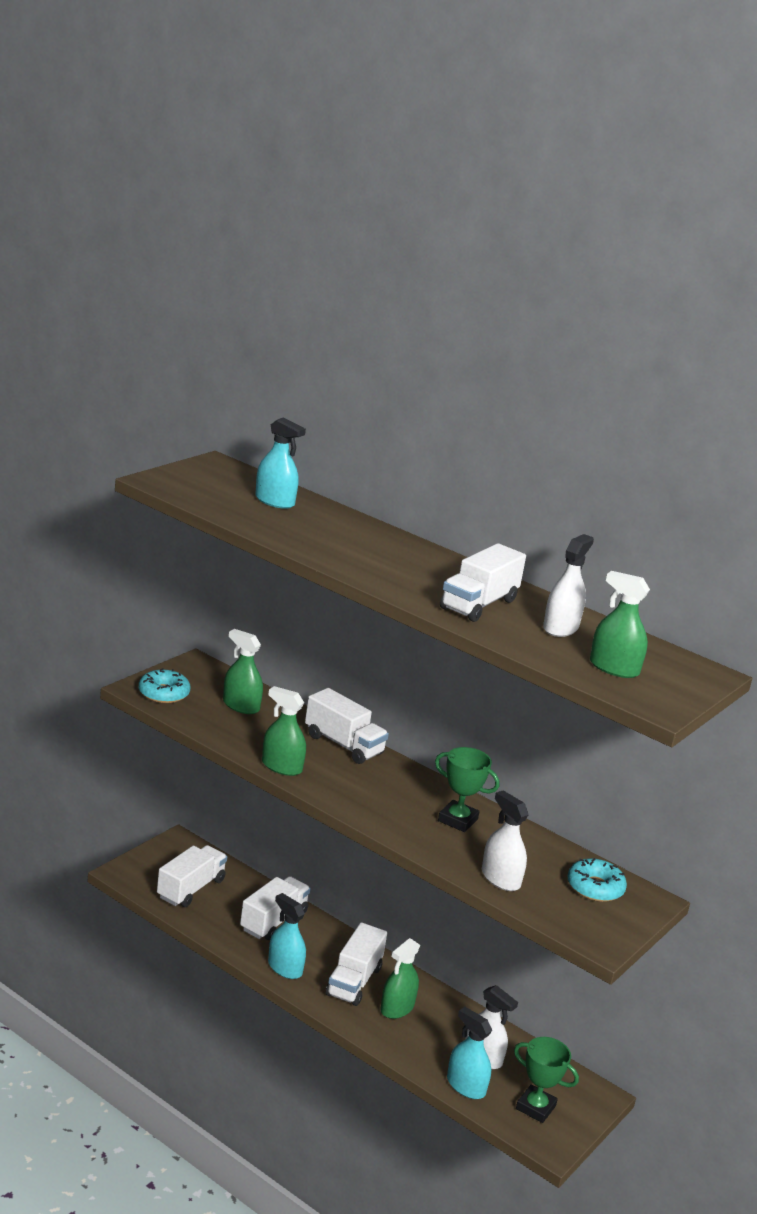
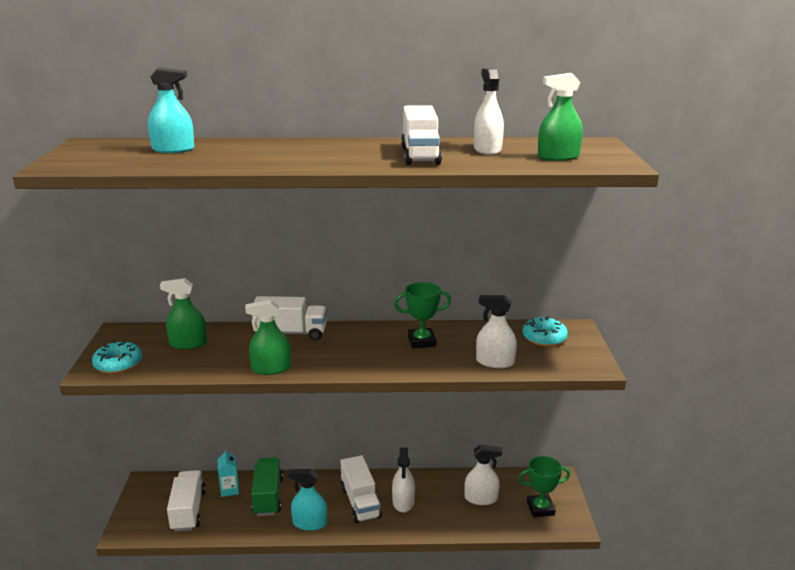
camera: 35 degrees left, 0 degrees up
(246, 893) = (229, 490): none -> turquoise carton
(273, 921) = (268, 496): white truck -> green truck
(397, 1008) = (403, 502): green spray bottle -> white spray bottle
(466, 1086) = (494, 523): turquoise spray bottle -> none

